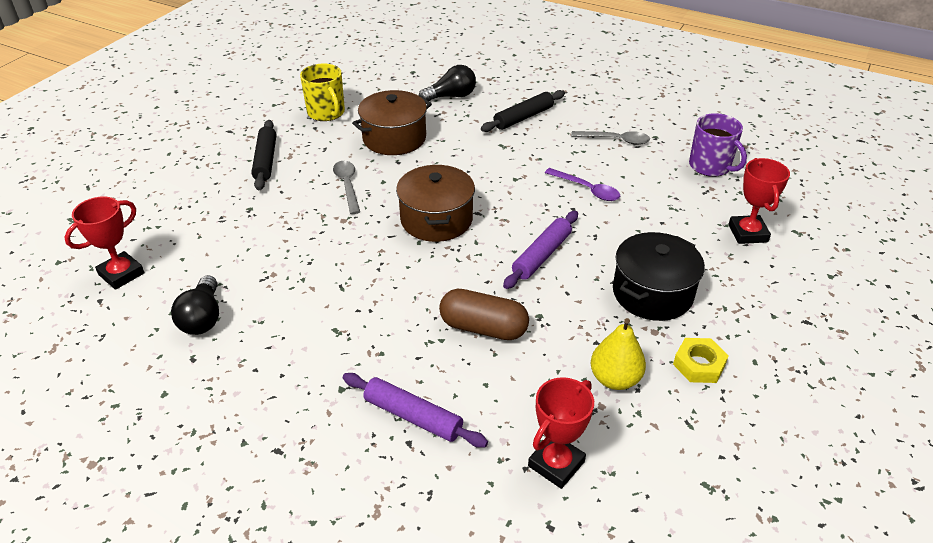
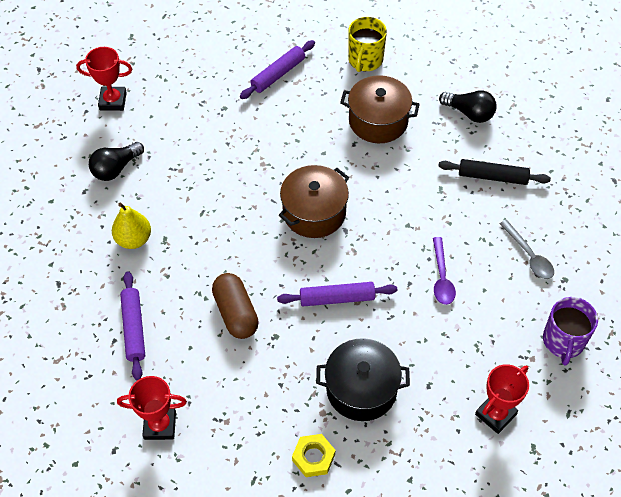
camera: 50 degrees right, 15 degrees up
(265, 160) = (278, 74): black rolling pin -> purple rolling pin
(347, 185) = (298, 137): grey spoon -> none
(614, 379) = (256, 415): yellow pear -> yellow pear (134, 239)

